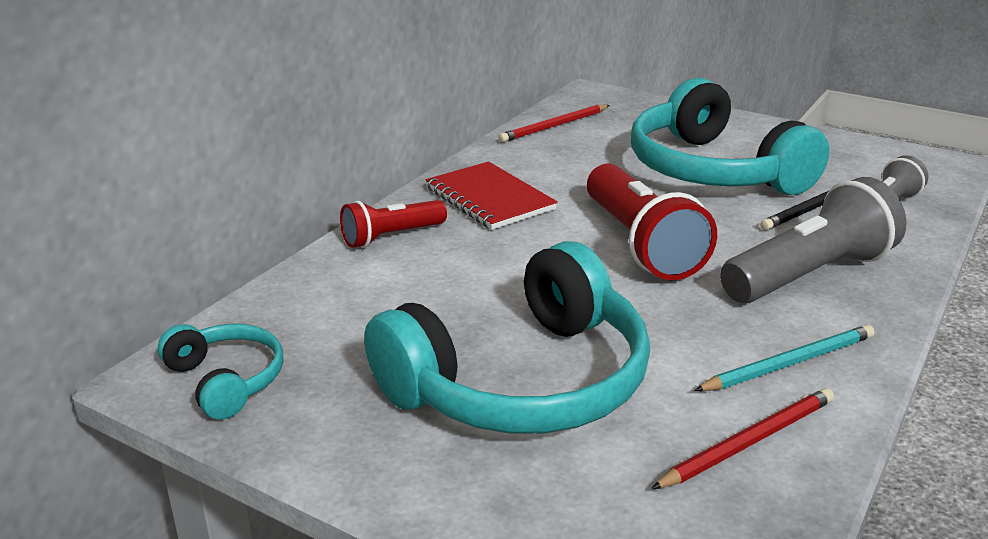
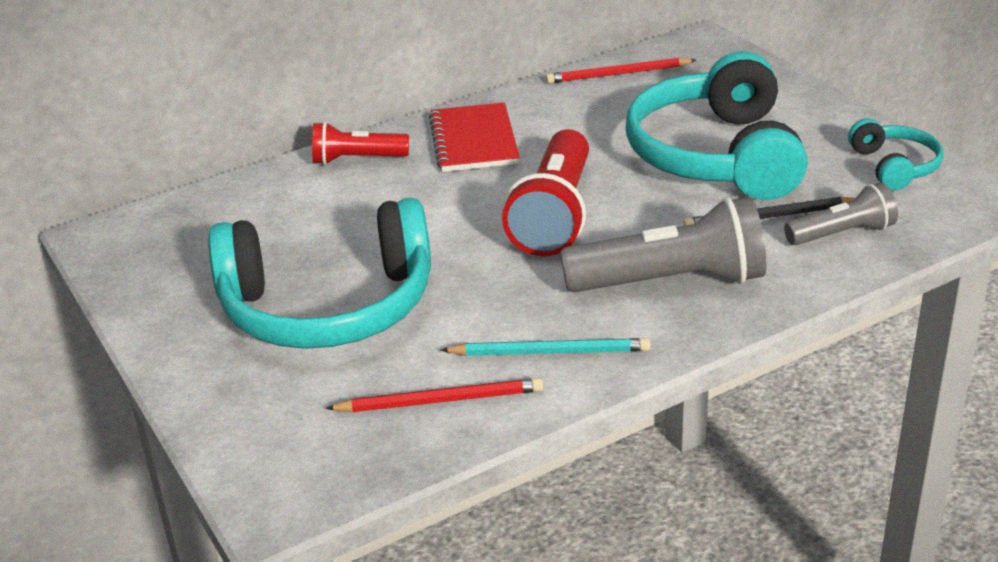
camera: 30 degrees right, 5 degrees up
(226, 381) = (135, 249): turquoise headphones -> turquoise headphones (894, 166)

